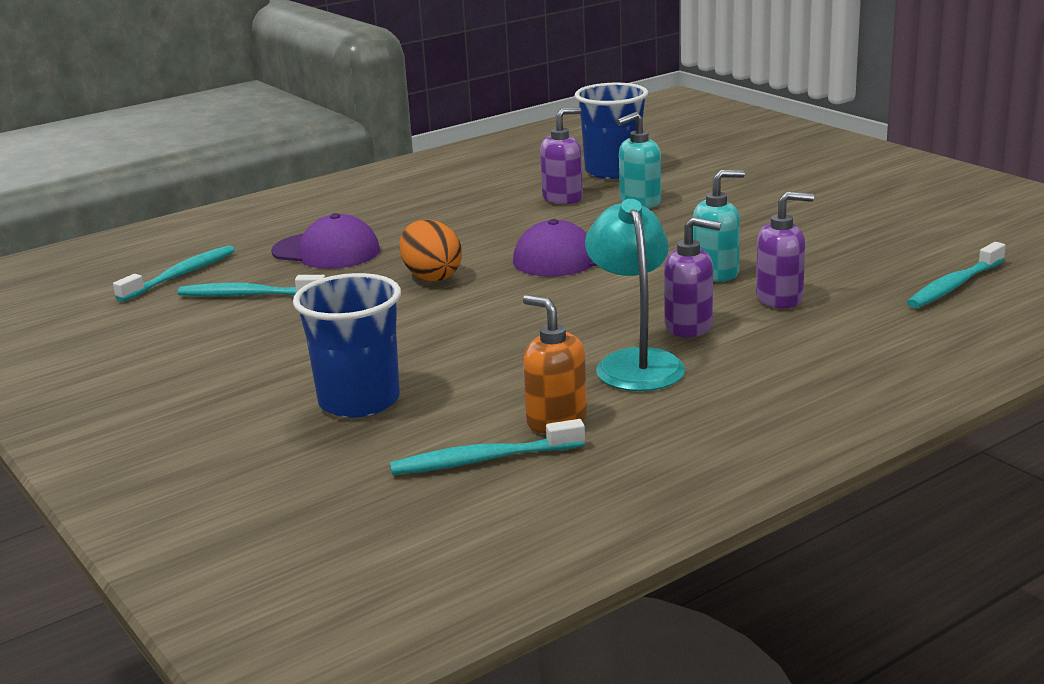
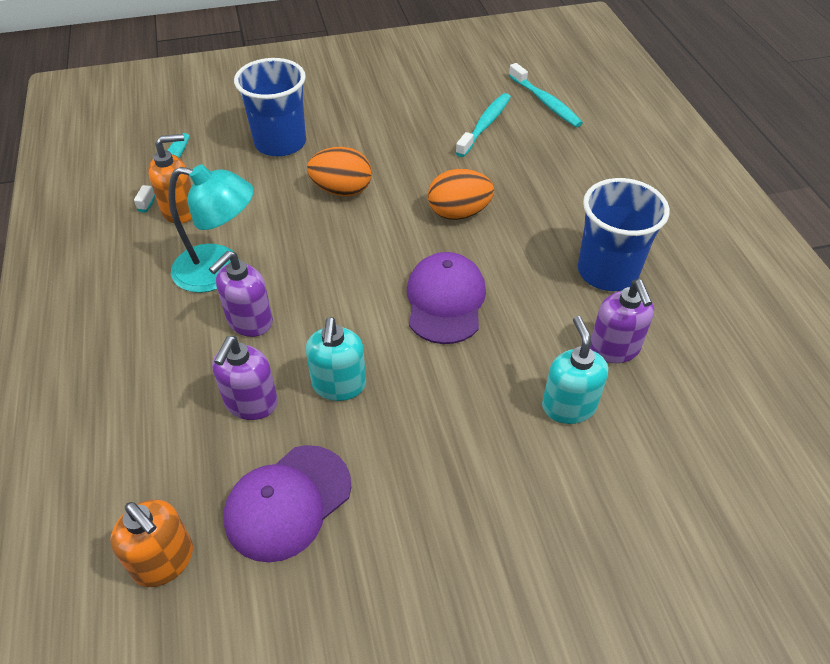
camera: 110 degrees right, 25 degrees up
(326, 251) = (552, 171): purple cap -> purple cap (288, 502)
(436, 338) = (342, 190): none -> orange egg
(613, 171) = (693, 424): blue cup -> blue cup (607, 271)
(954, 286) = (164, 561): turquoise toothbrush -> orange soap dispenser

